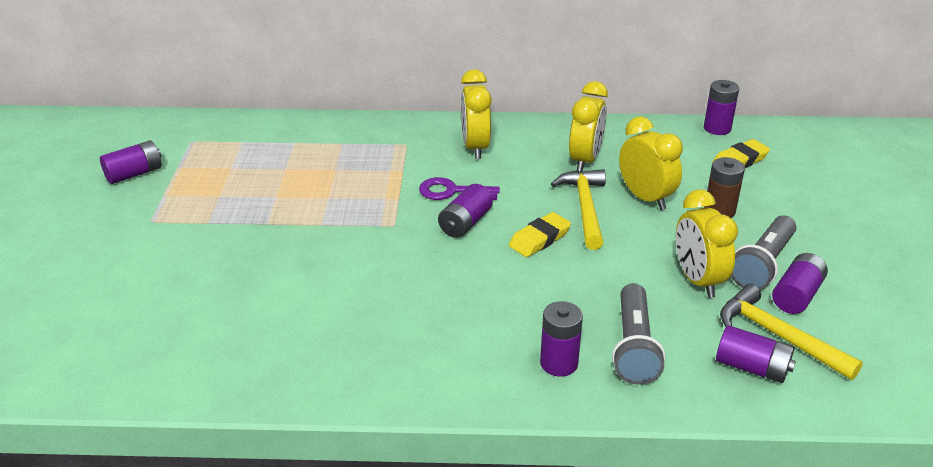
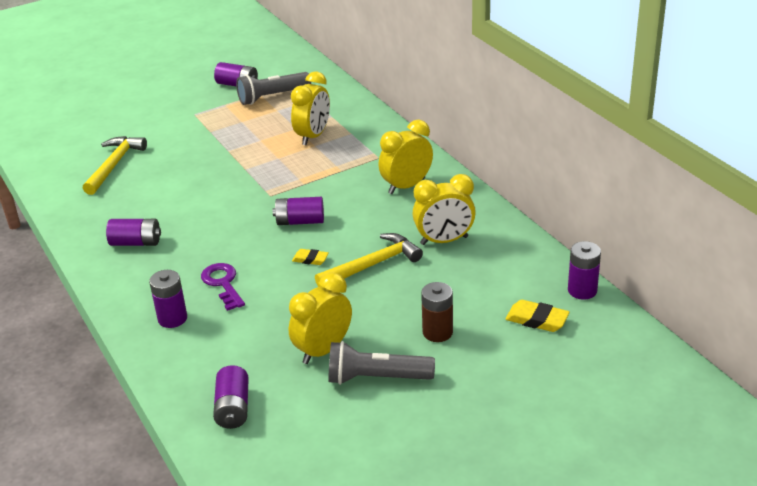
camera: 60 degrees right, 0 degrees up
(452, 191) = (335, 200): purple key -> purple key (223, 284)
(539, 239) = (310, 259): yellow eraser -> yellow eraser, size x0.64
(634, 346) = (215, 345): grey flashlight -> grey flashlight (272, 97)
(645, 198) = (418, 288): yellow clock -> yellow clock (313, 136)
(778, 336) = (283, 411): yellow hammer -> yellow hammer (114, 165)
(796, 295) = (347, 408): purple battery -> purple battery (136, 243)

